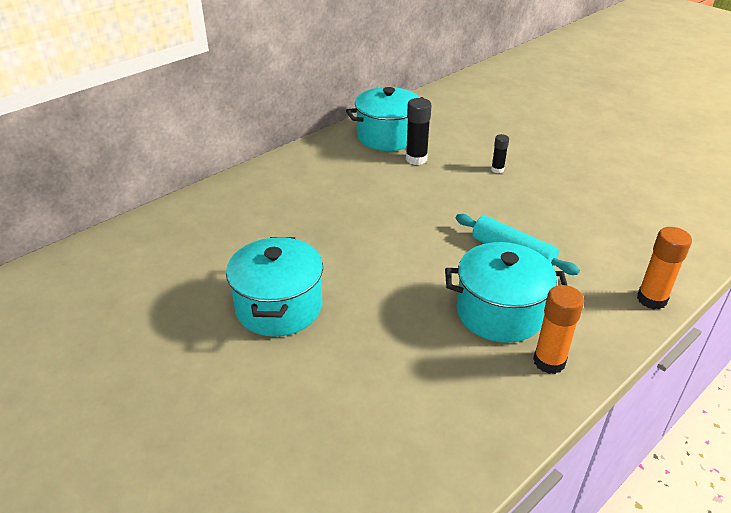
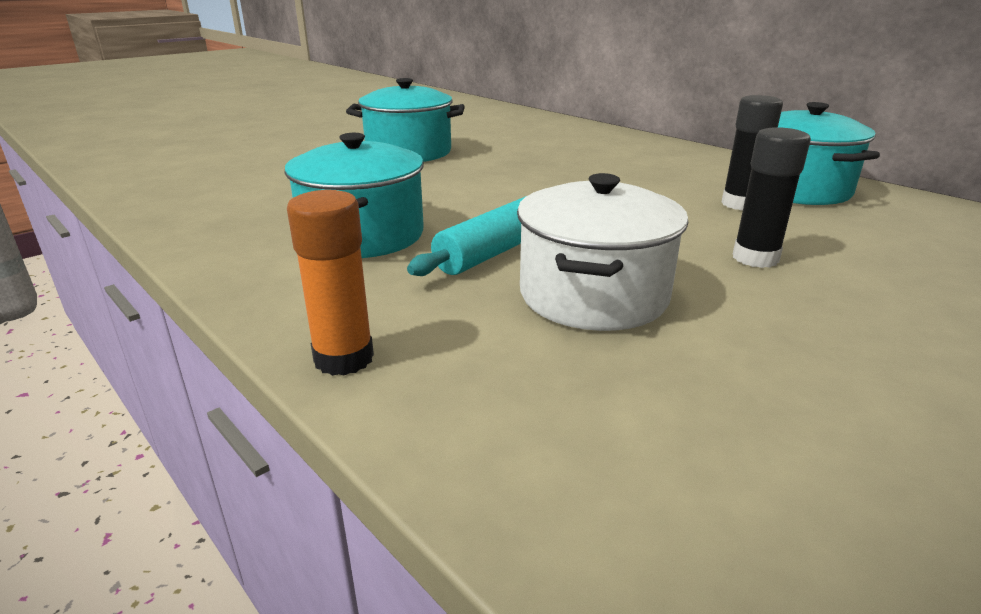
camera: 90 degrees right, 10 degrees down
(497, 169) = (755, 258): black glue stick -> black glue stick, size x1.72
(549, 361) = (256, 256): orange glue stick -> none
(557, 222) = (593, 295): none -> white pot

